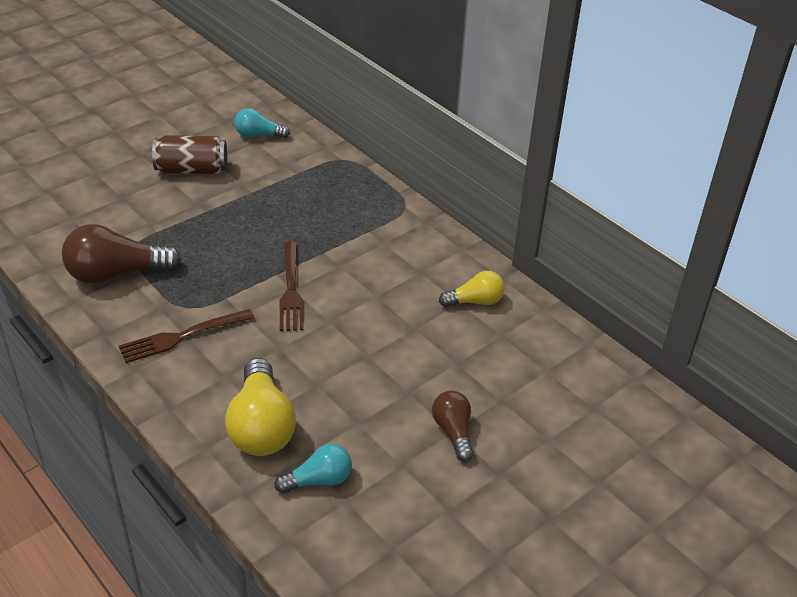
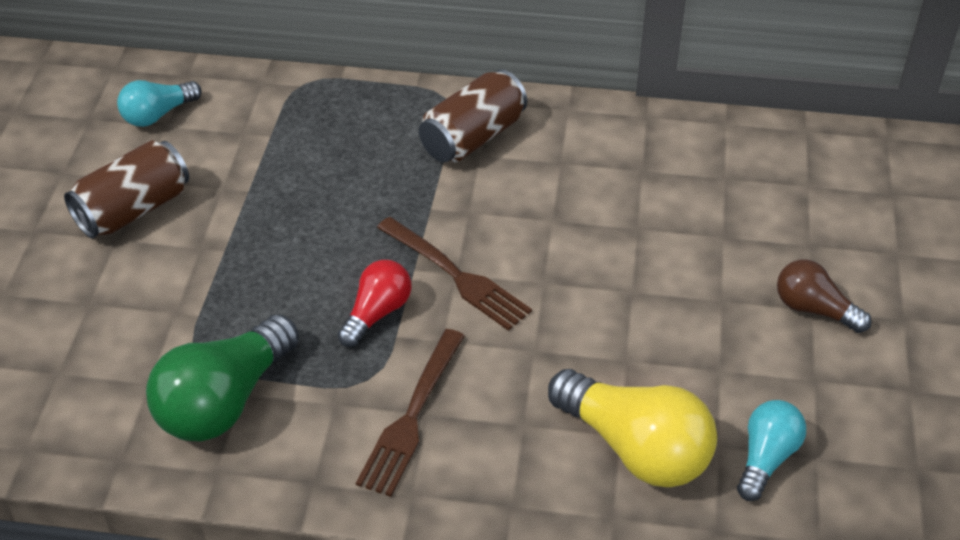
camera: 40 degrees left, 5 degrees up
(116, 274) = (224, 401): brown light bulb -> green light bulb
(231, 282) = (377, 313): none -> red light bulb
(391, 232) = (473, 137): none -> brown can
(475, 301) = (655, 159): yellow light bulb -> none

